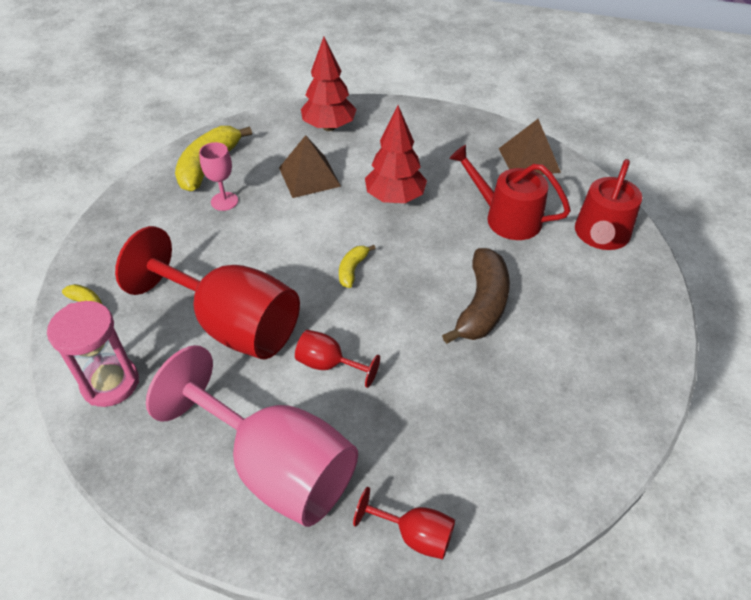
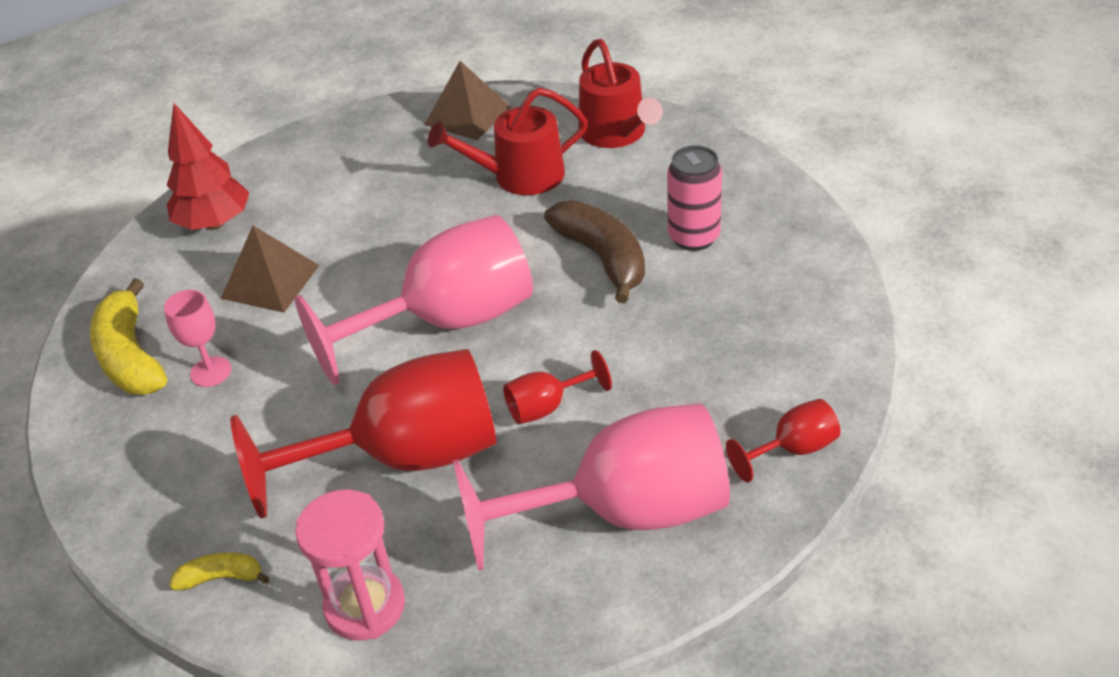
camera: 45 degrees left, 5 degrees down
(352, 270) = (448, 322): yellow banana -> pink goblet
(395, 198) = (392, 235): red tree -> none
(554, 340) = (693, 237): none -> pink can

